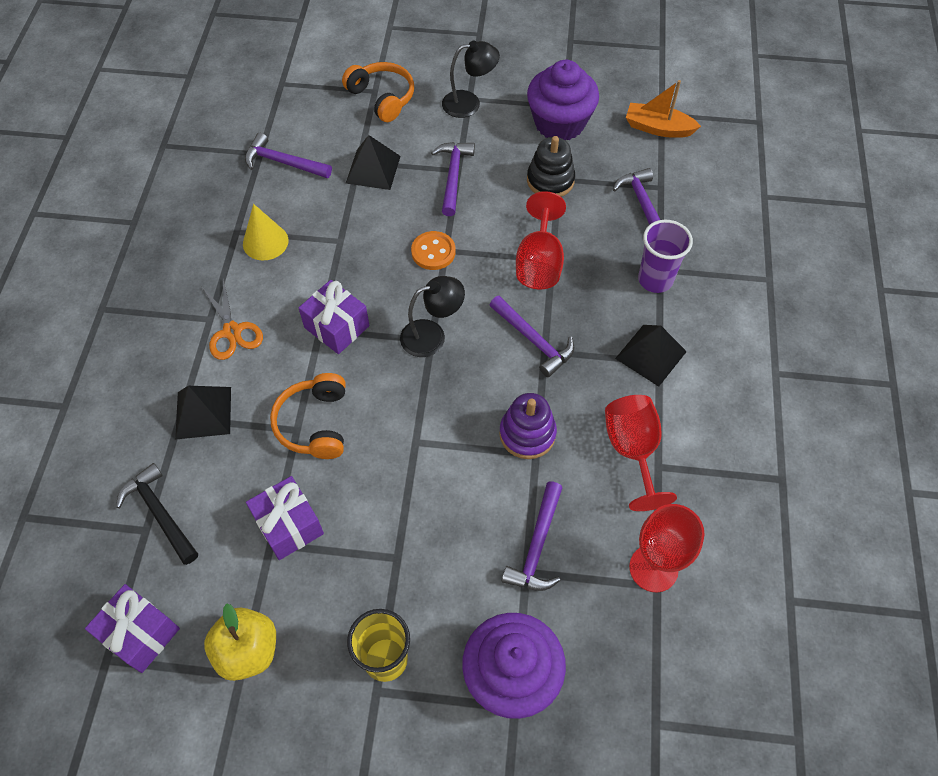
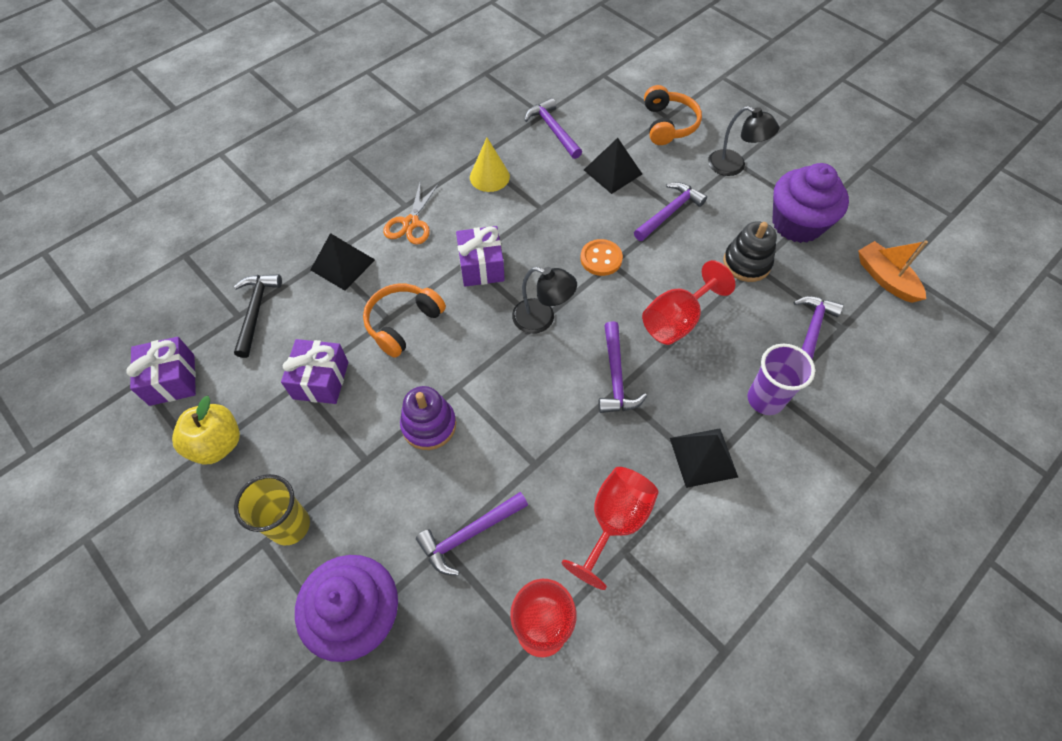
camera: 40 degrees right, 0 degrees up
(527, 434) = (543, 444): purple stacking toy -> purple stacking toy (429, 425)

